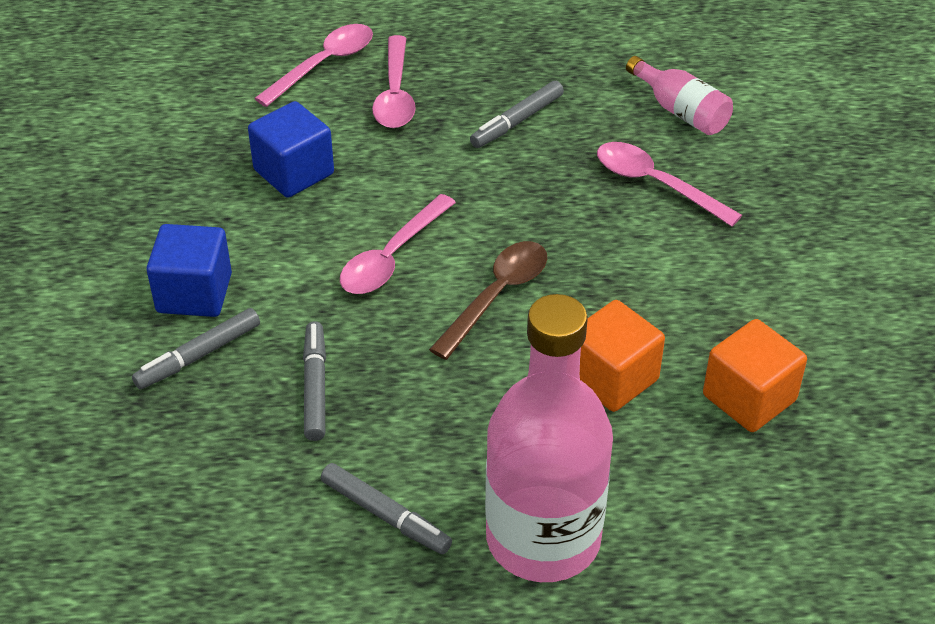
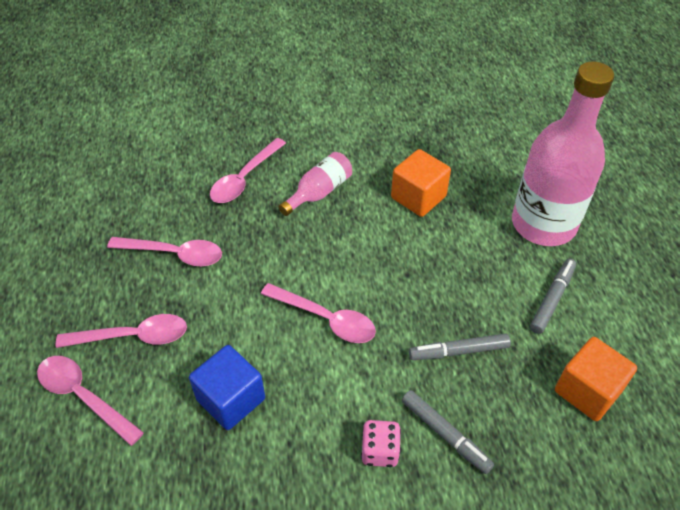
camera: 95 degrees left, 5 degrees up
(194, 293) = (380, 451): blue cube -> pink dice
(497, 296) = (357, 255): brown spoon -> none
(517, 121) = (174, 254): grey marker -> pink spoon
(680, 111) = (169, 166): pink bottle -> pink bottle (319, 192)
(749, 398) = (421, 141): orange cube -> orange cube (587, 391)

